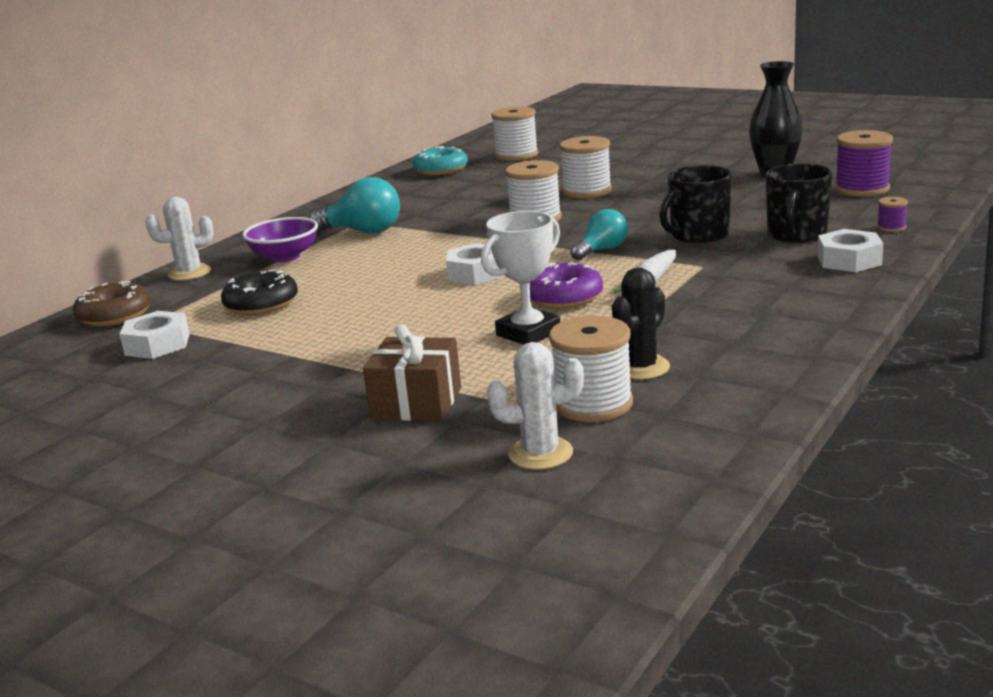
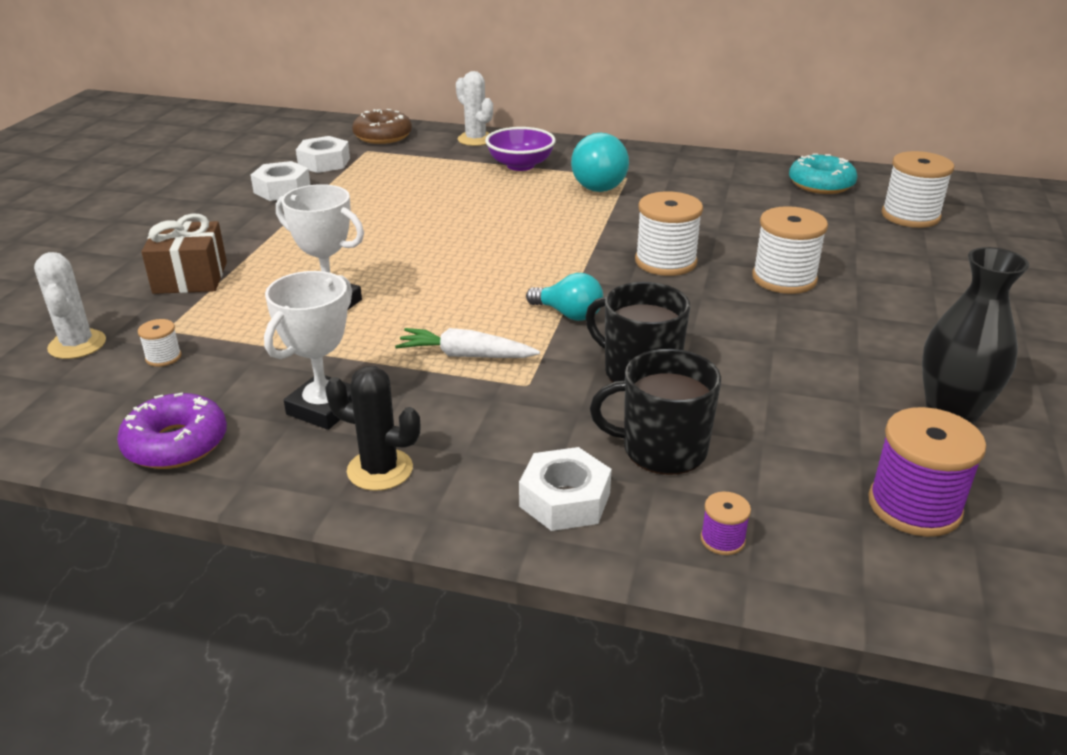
camera: 70 degrees right, 10 degrees up
(261, 304) = (405, 180): black donut -> none
(476, 273) = (487, 255): white nut -> white nut (282, 189)
(564, 298) = (422, 310): purple donut -> purple donut (176, 444)
(593, 404) = (163, 357): white spool -> white spool, size x0.47
(641, 367) = (237, 373): black cactus -> black cactus (380, 470)
(713, 331) = (324, 408): none -> white trophy

